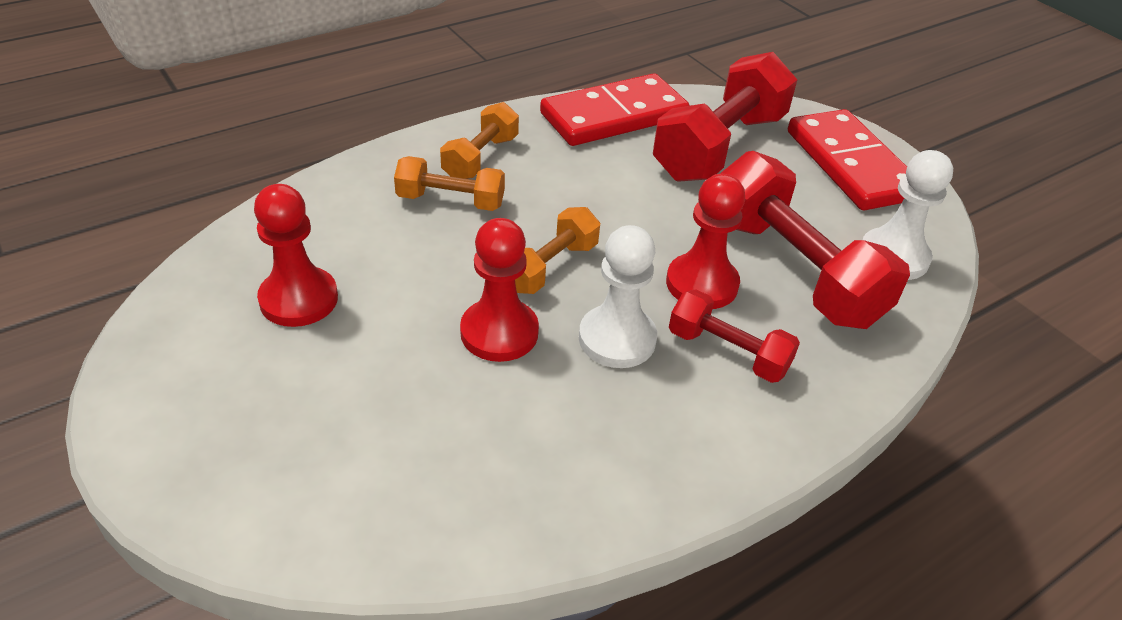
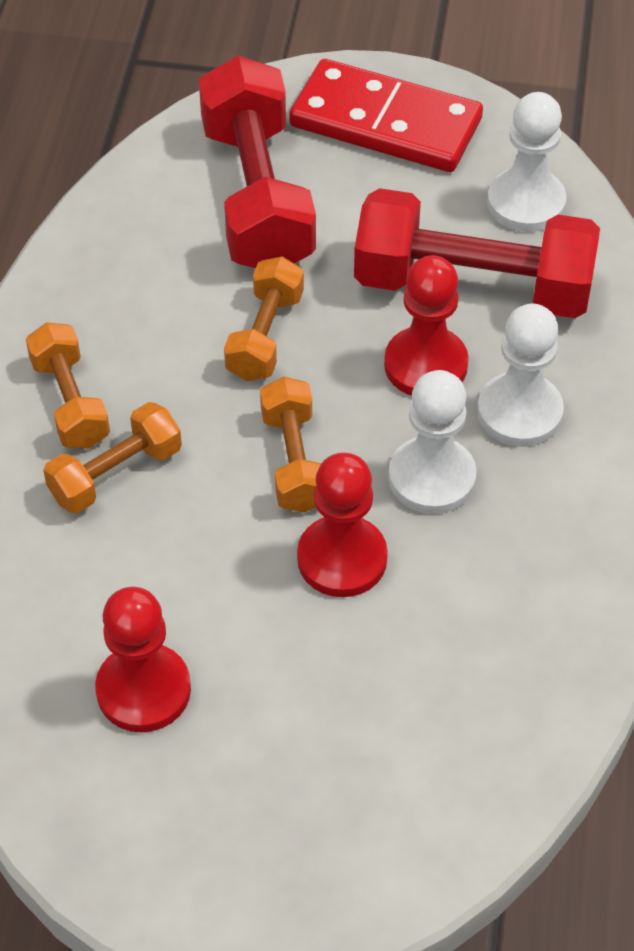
camera: 45 degrees left, 10 degrees up
(614, 116) = (117, 240): red domino -> none
(626, 203) = (265, 336): none -> orange dumbbell
(727, 352) = (519, 412): red dumbbell -> white pawn

